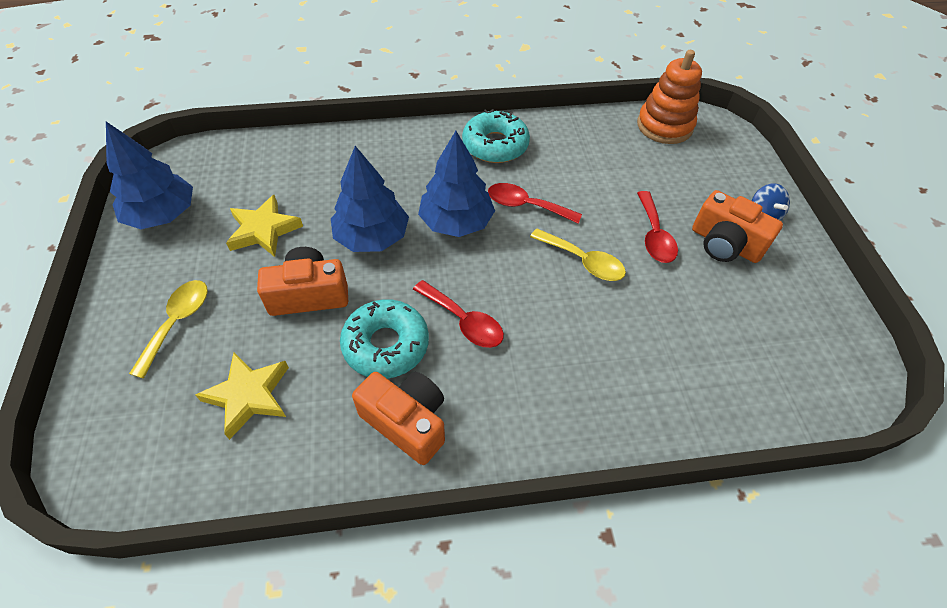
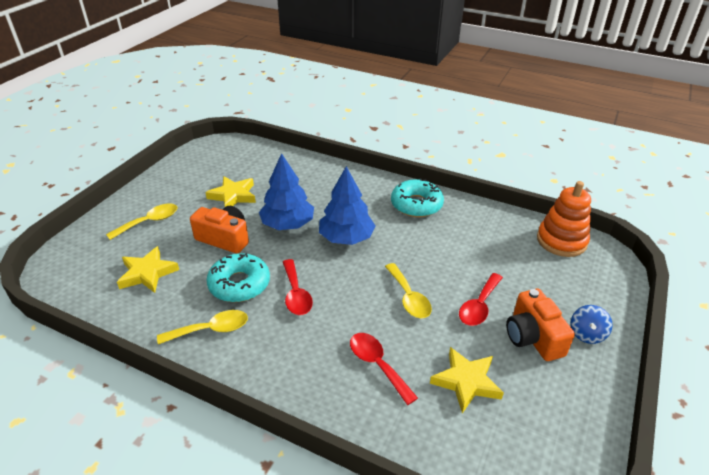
camera: 35 degrees right, 15 degrees down
(162, 214) = (191, 167): blue tree -> none
(406, 422) = (211, 330): orange camera -> yellow spoon
(526, 205) = (402, 248): red spoon -> red spoon (377, 365)
(711, 324) = (466, 381): none -> yellow star

